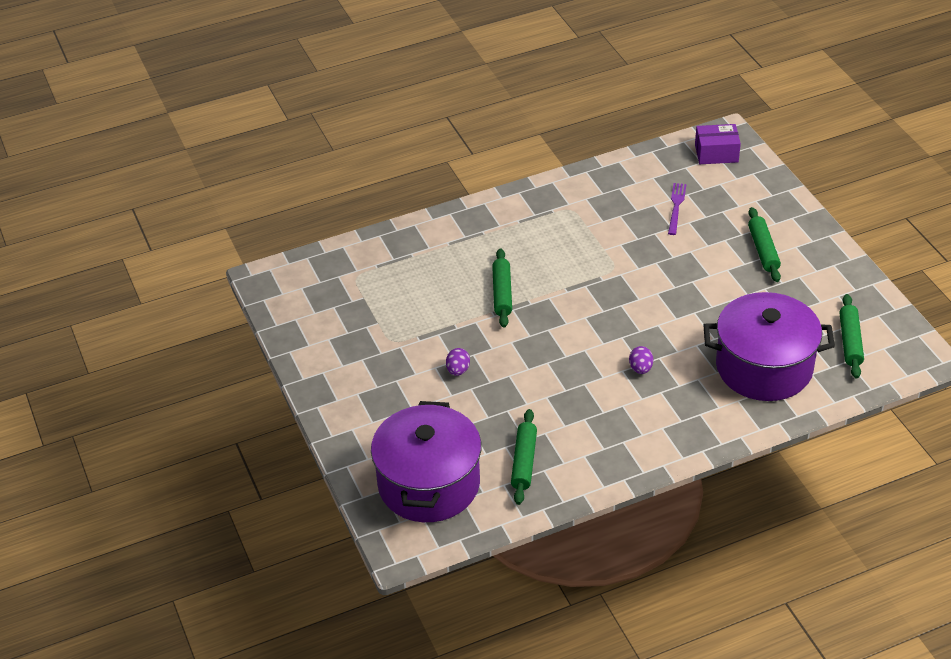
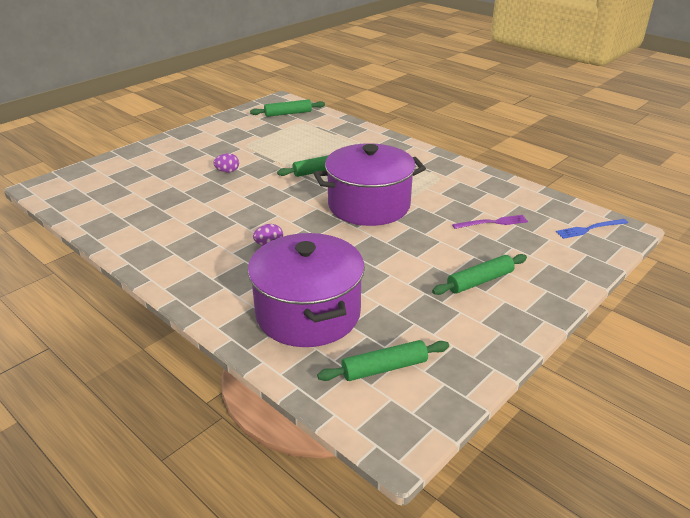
camera: 65 degrees right, 10 degrees down
(429, 484) = (106, 184): purple pot -> purple pot (369, 205)
(524, 462) = (138, 214): green rolling pin -> green rolling pin (288, 114)
(716, 153) = (589, 229): purple box -> blue fork

